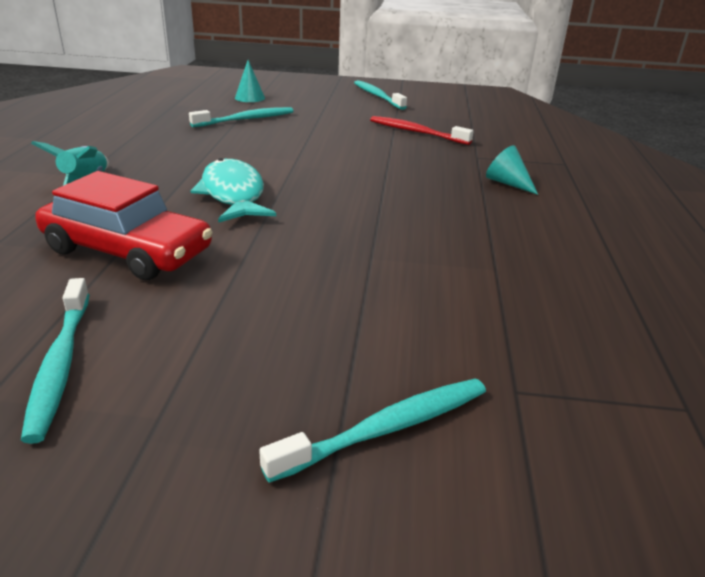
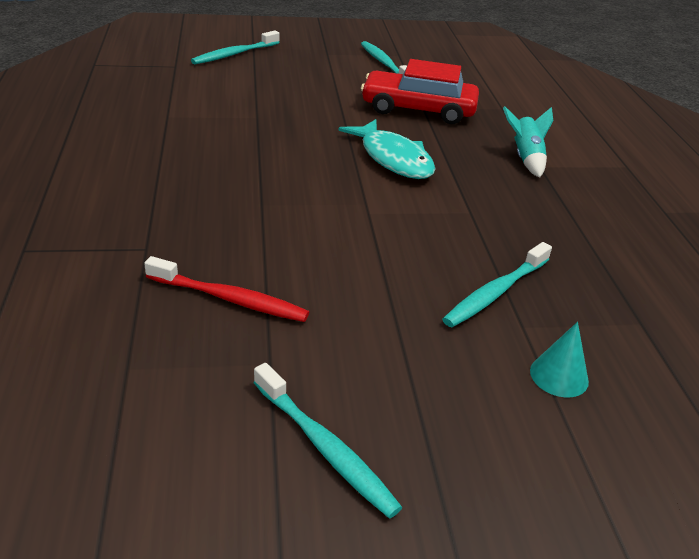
camera: 165 degrees right, 5 degrees up
(507, 183) = (122, 202): turquoise cone -> none

